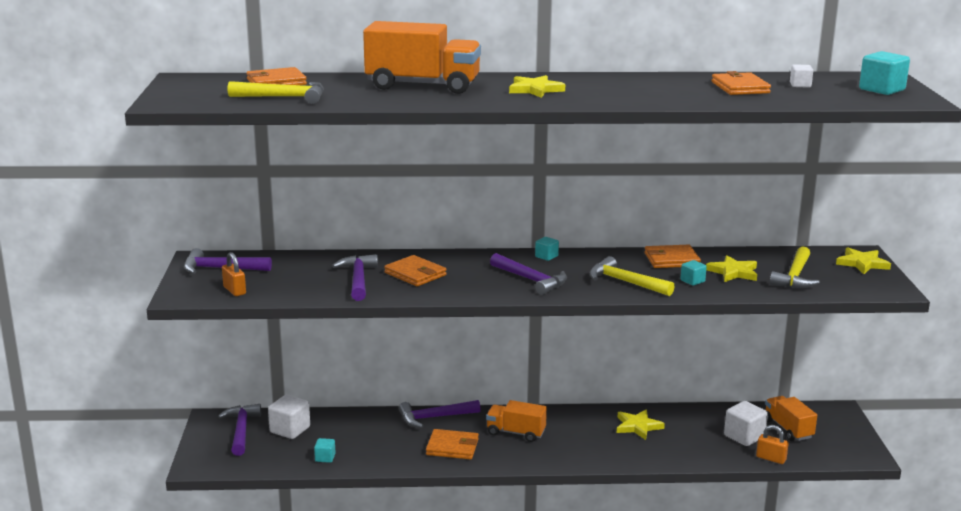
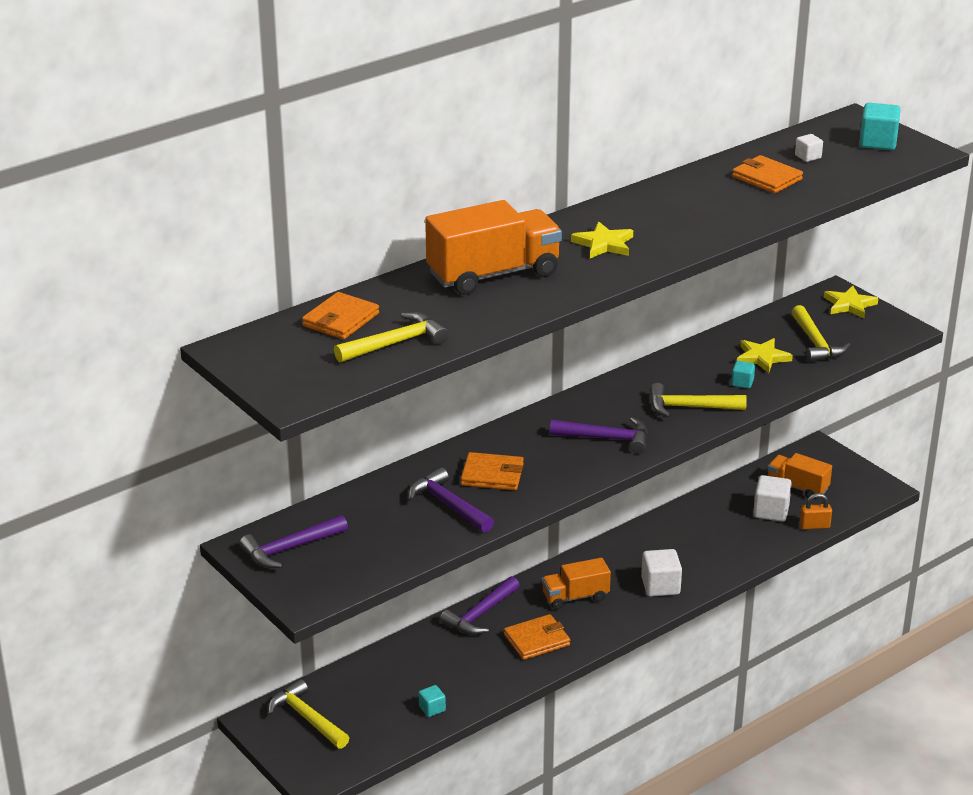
camera: 35 degrees left, 10 degrees up
(234, 290) = (348, 571): orange padlock -> none
(241, 430) = (307, 718): purple hammer -> yellow hammer
(290, 430) = (356, 694): white cube -> white cube (660, 586)
(546, 256) = (581, 402): turquoise cube -> none
(638, 426) = (673, 540): yellow star -> none
(671, 260) = (694, 362): orange wallet -> none

